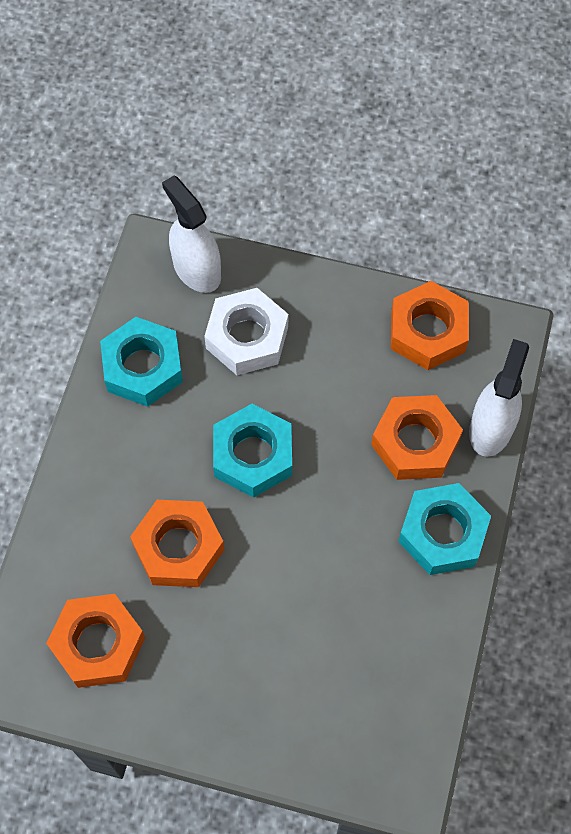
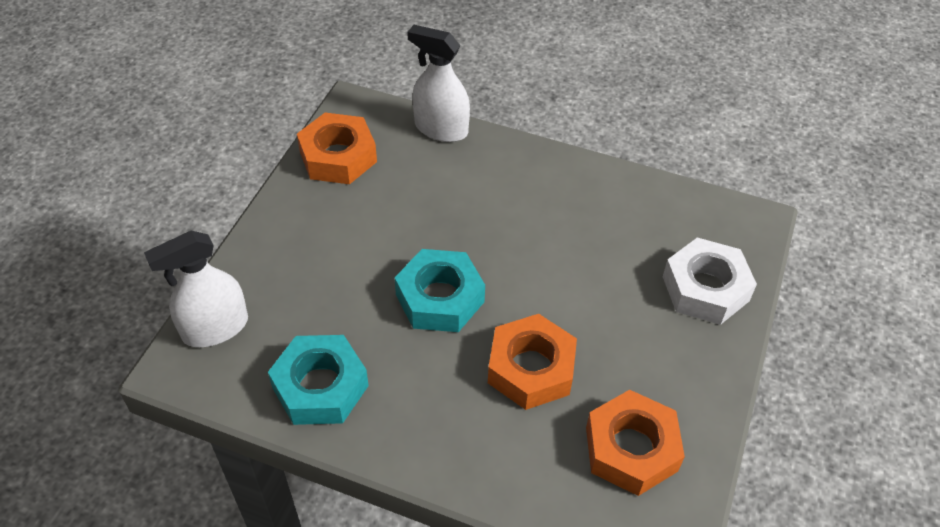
camera: 85 degrees left, 15 degrees down
(247, 337) = (308, 291): white nut -> white nut (705, 289)
(415, 442) = (446, 178): orange nut -> none
(442, 533) = (533, 171): turquoise nut -> none

